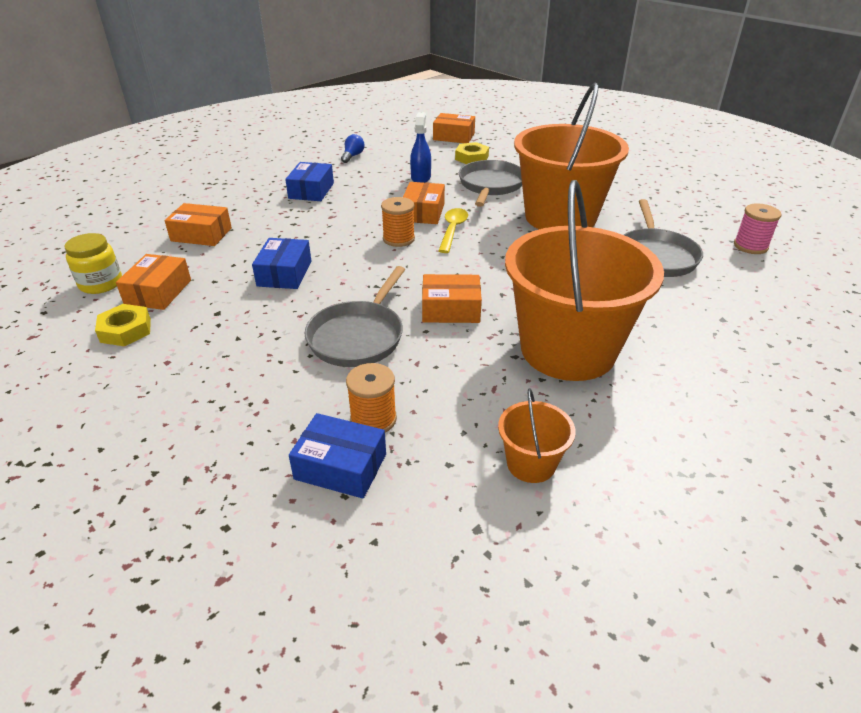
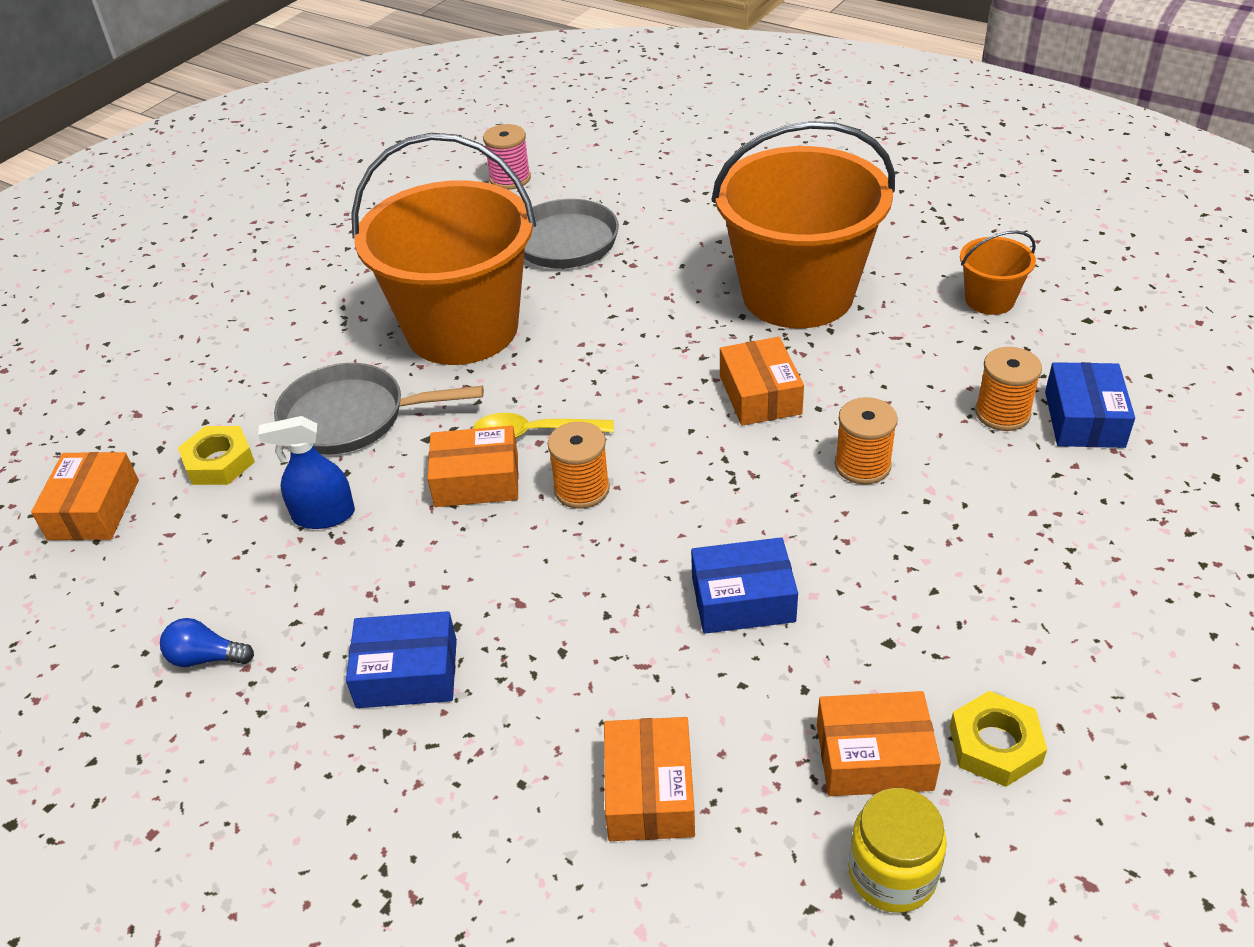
camera: 100 degrees left, 5 degrees up
(358, 336) = (862, 465): grey pan -> orange spool

